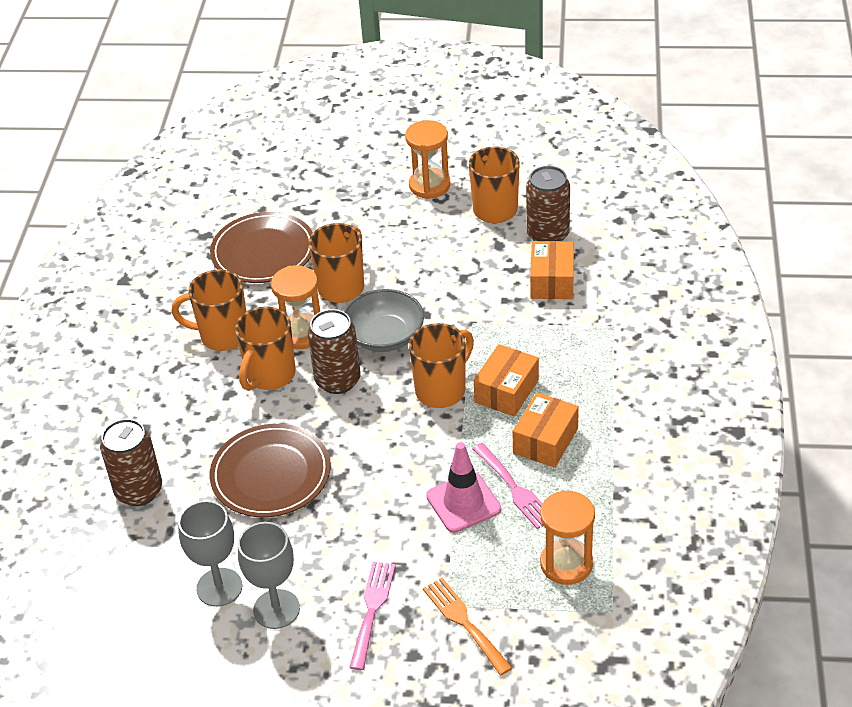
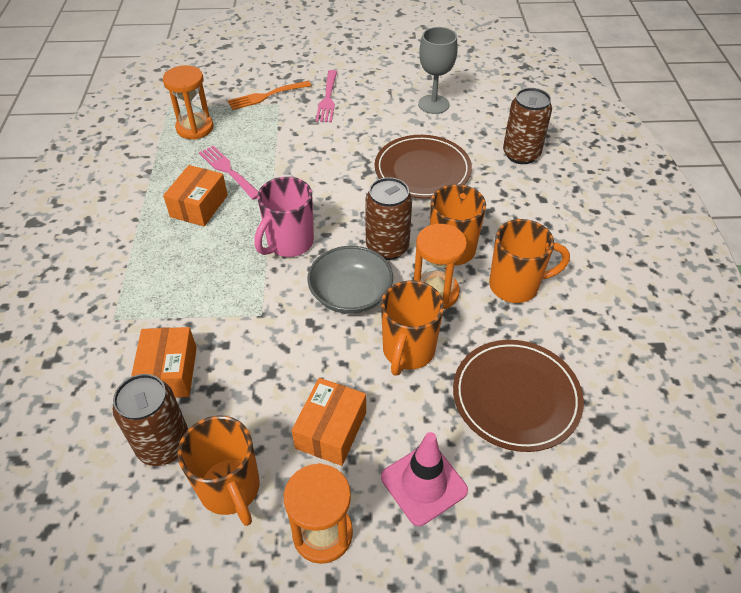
camera: 170 degrees right, 5 degrees up
(276, 609) = (391, 96): grey goblet -> none
(442, 390) = (289, 243): orange mug -> pink mug
(463, 502) = (268, 160): pink traffic cone -> pink traffic cone (424, 484)
(464, 622) = (266, 96): orange fork -> orange fork turned 105 degrees clockwise
(506, 391) = (229, 245): orange box -> orange box (331, 430)

